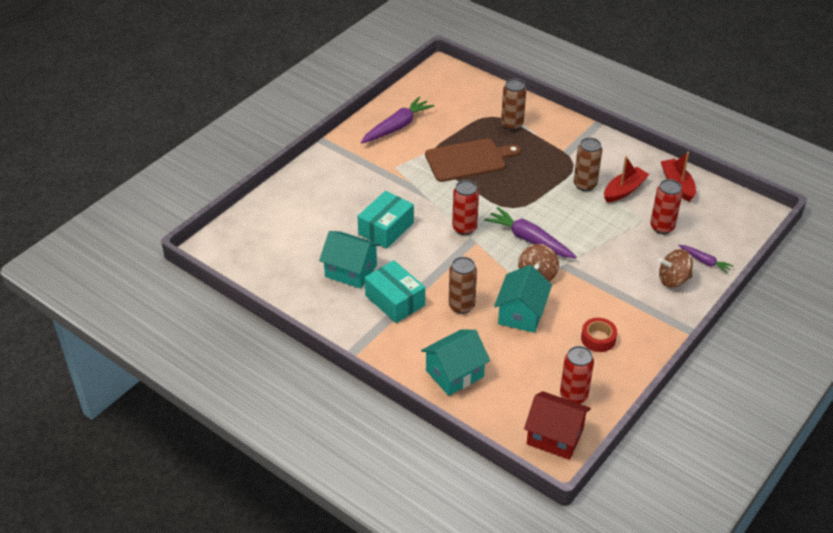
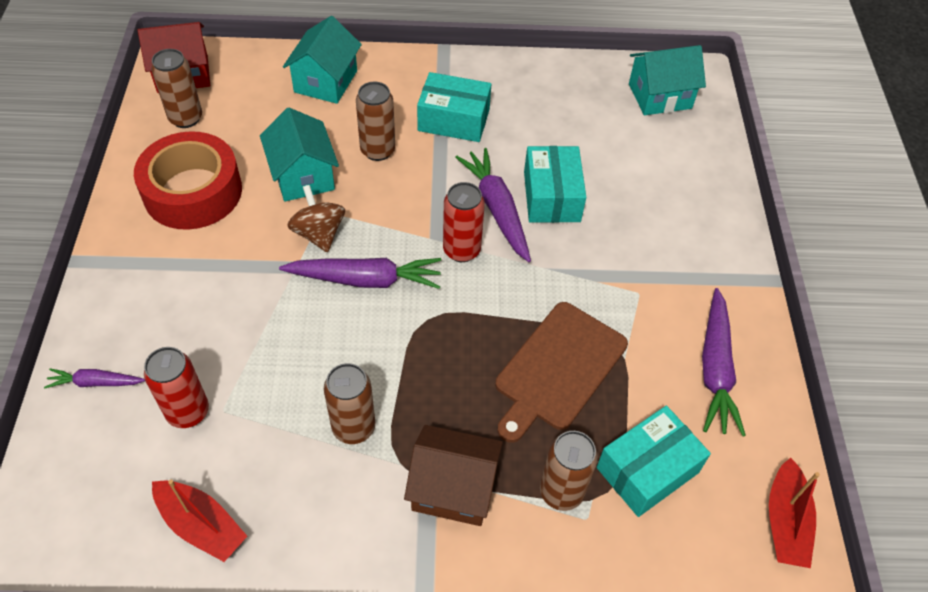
camera: 140 degrees right, 10 degrees up
(351, 271) = (532, 127): turquoise house -> turquoise house (660, 96)
(424, 237) = (496, 209): none -> purple carrot
(468, 114) = (647, 470): none -> turquoise box
(557, 146) = (453, 488): none -> brown house
(573, 396) = (186, 118): red can -> brown can
(598, 339) = (193, 192): red tape -> red tape, size x2.08
(624, 190) = (285, 454): red boat -> red boat (785, 522)
(673, 279) = (131, 325): brown spinning top -> none

